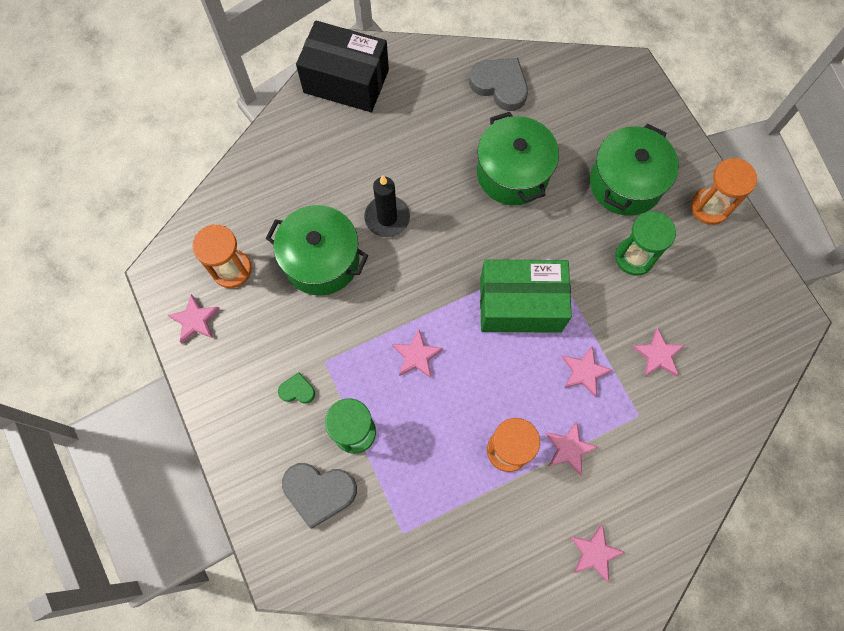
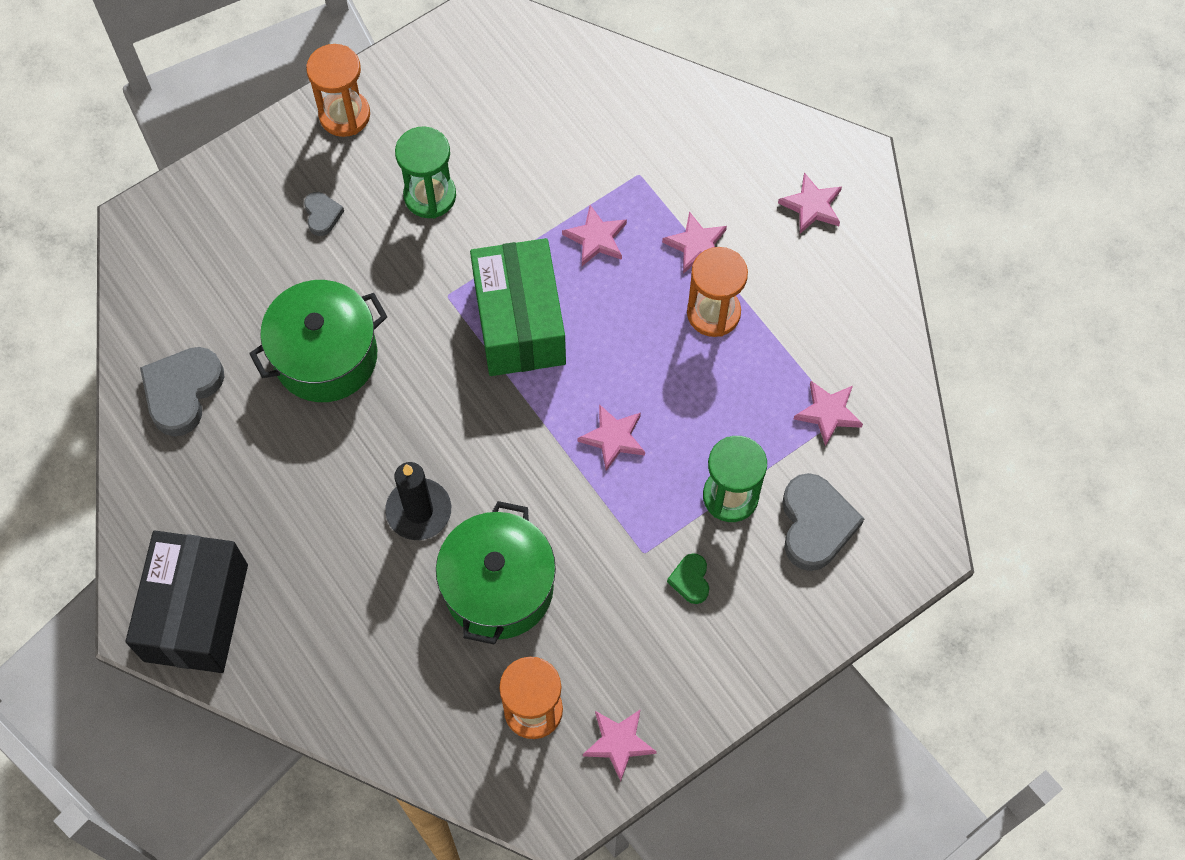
camera: 100 degrees left, 5 degrees down
(625, 183) = (322, 215): green pot -> grey heart
(658, 355) = (558, 159): pink star -> pink star (828, 413)

